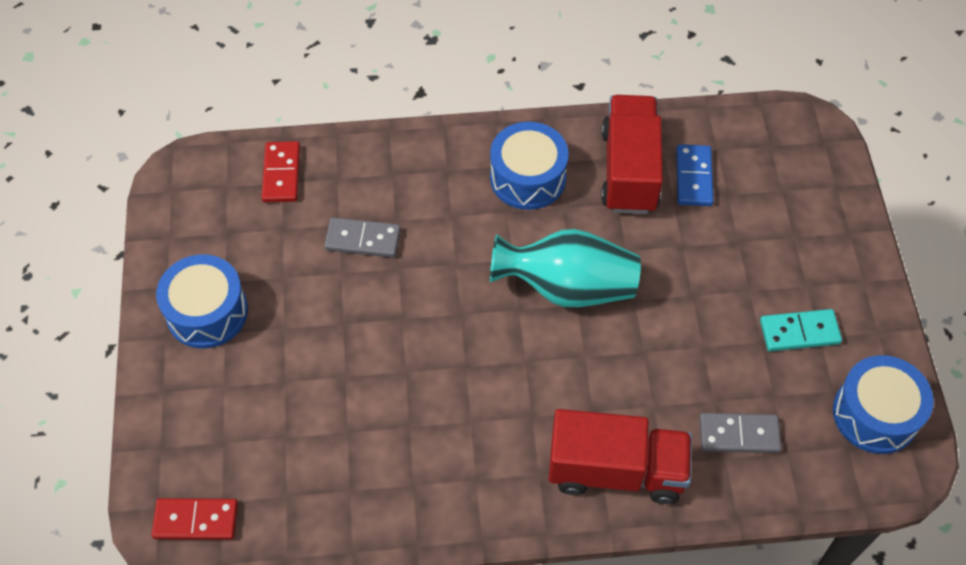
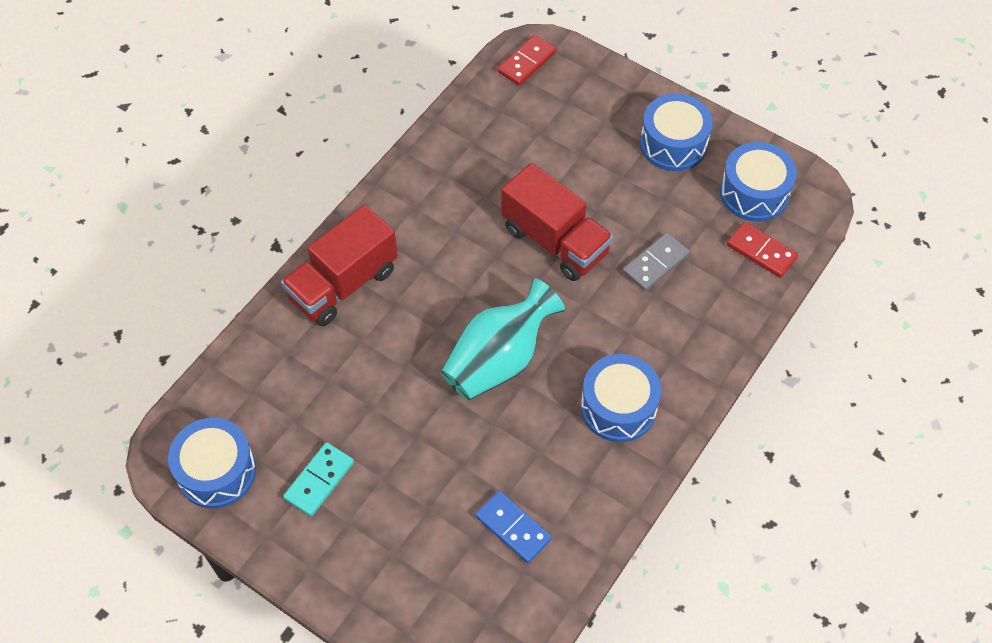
camera: 130 degrees right, 0 degrees up
(217, 215) = (754, 193): none -> blue drum
(629, 170) = (562, 485): red truck -> red truck (555, 241)
(739, 435) = (292, 373): grey domino -> none

